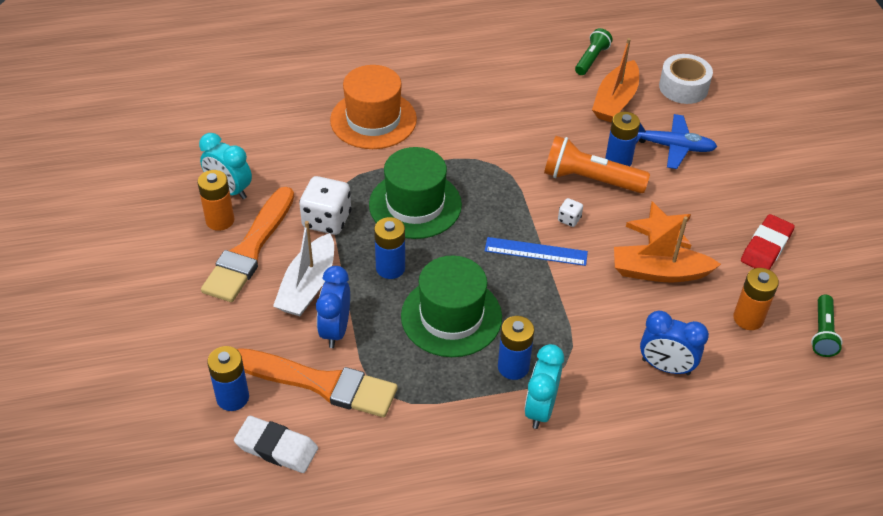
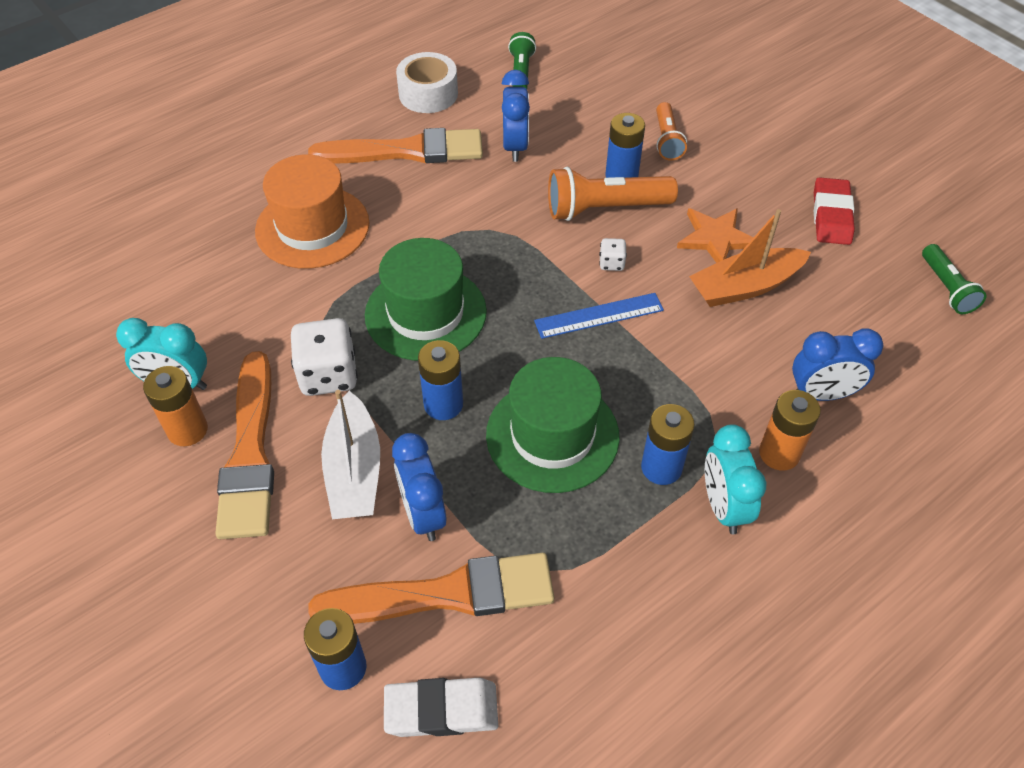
camera: 25 degrees left, 5 degrees up
(470, 89) = (406, 151): none -> orange brush
(551, 112) = (515, 147): none -> blue clock
(615, 101) = (575, 110): orange boat -> none
(672, 146) = (667, 140): blue plane -> orange flashlight
(683, 87) = (636, 71): white tape -> white tape (428, 94)
(748, 318) = (866, 302): orange battery -> orange battery (779, 453)

